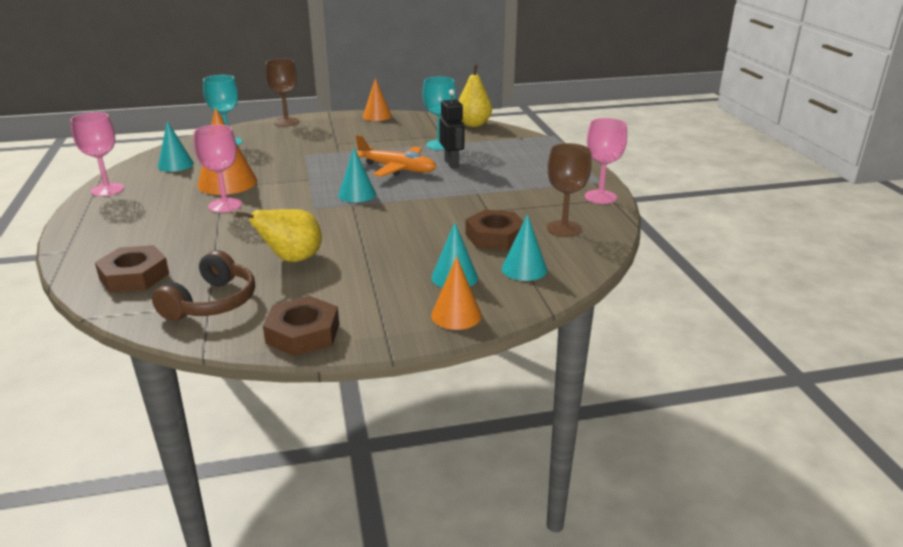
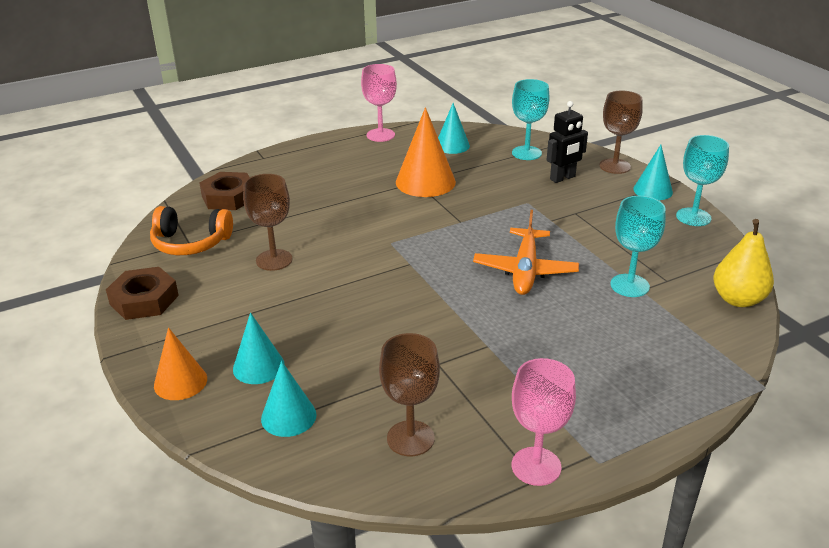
camera: 75 degrees right, 5 degrees up
(212, 302) = (190, 243): brown headphones -> orange headphones
(225, 205) = (374, 195): pink goblet -> none
(292, 259) = (274, 260): yellow pear -> brown goblet
(357, 194) = (436, 260): turquoise cone -> turquoise cone (653, 190)
(377, 116) = (693, 217): orange cone -> turquoise goblet
(452, 164) = (570, 308): black robot -> black robot (562, 178)
(495, 237) = (365, 381): brown nut -> none

